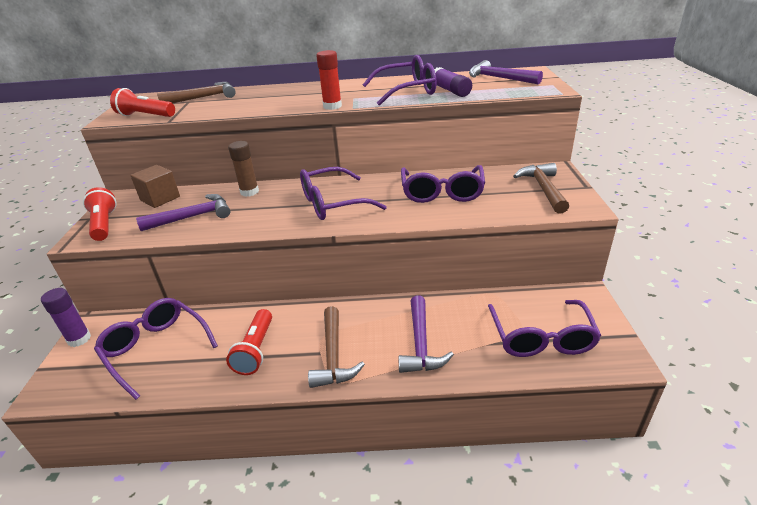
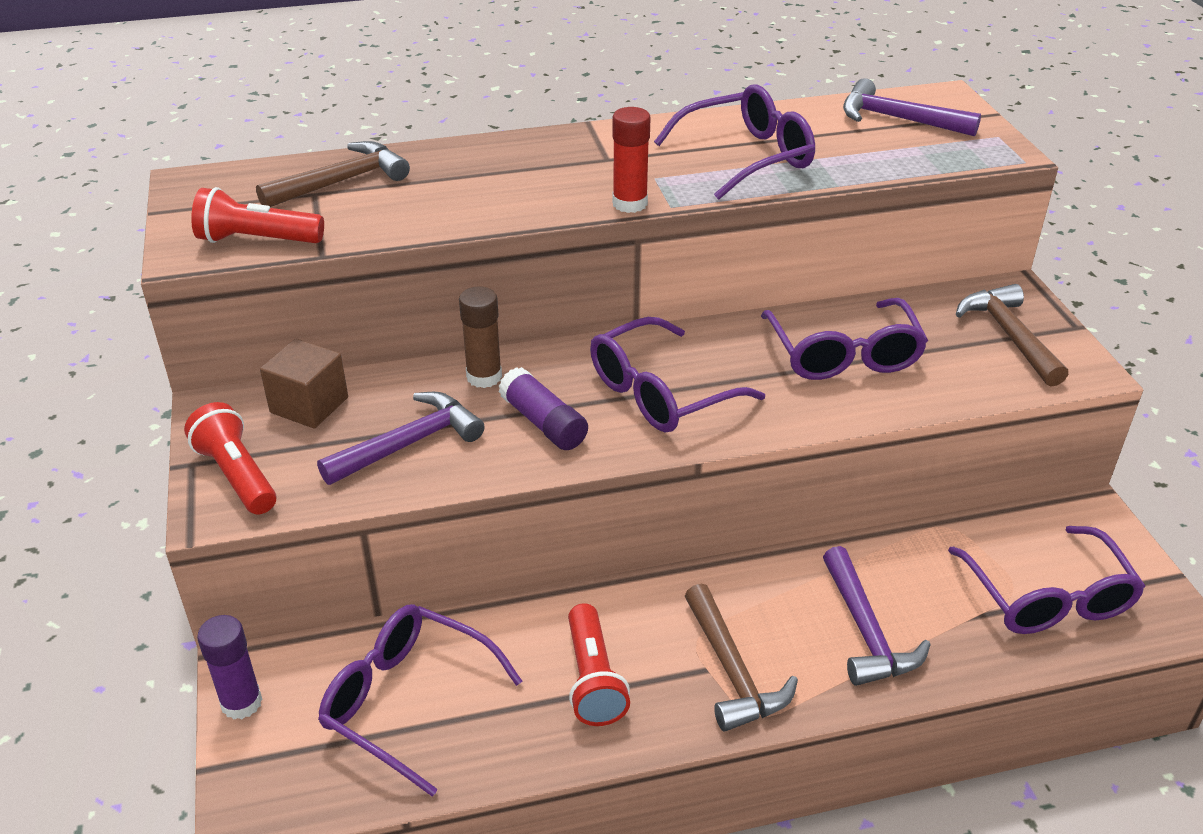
camera: 15 degrees left, 5 degrees up
(450, 91) = (827, 155): purple glue stick -> purple glue stick (543, 423)

